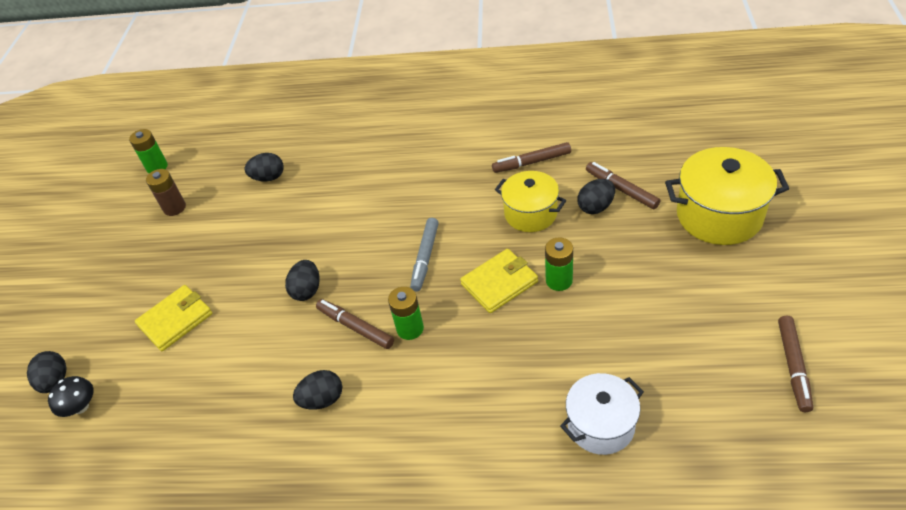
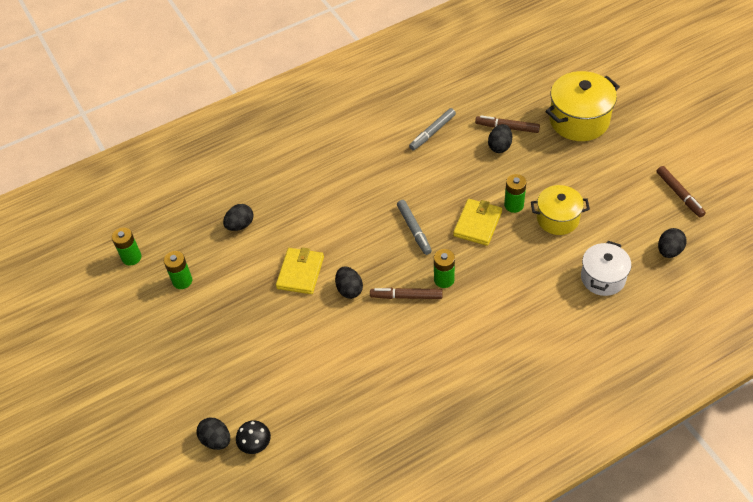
camera: 35 degrees left, 5 degrees up
(174, 208) = (182, 281): brown battery -> green battery
(175, 320) = (269, 355): yellow wallet -> yellow wallet (300, 272)
(322, 399) = (425, 350): black egg -> black egg (669, 251)
(530, 213) = (460, 169): yellow pot -> yellow pot (557, 219)
(531, 162) = (432, 132): brown marker -> grey marker

